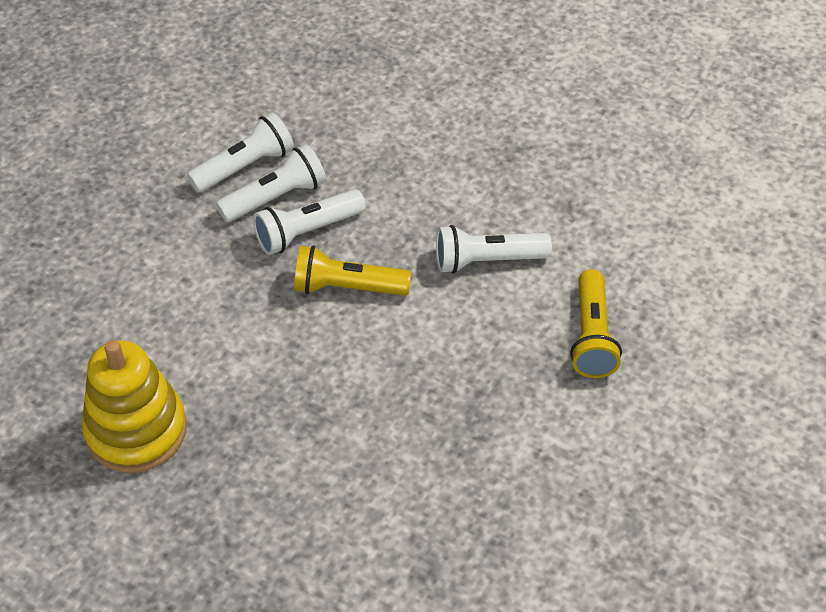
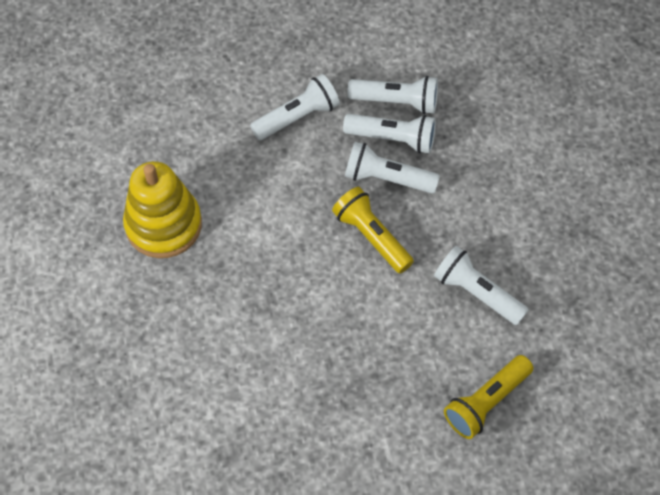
camera: 45 degrees right, 10 degrees up
(165, 243) = (297, 117): none -> white flashlight

